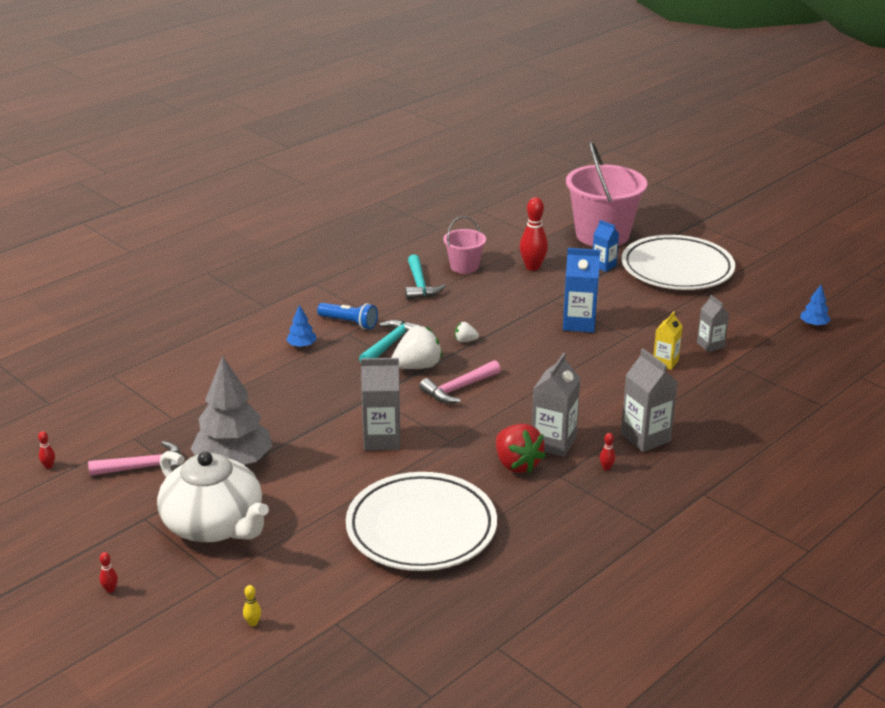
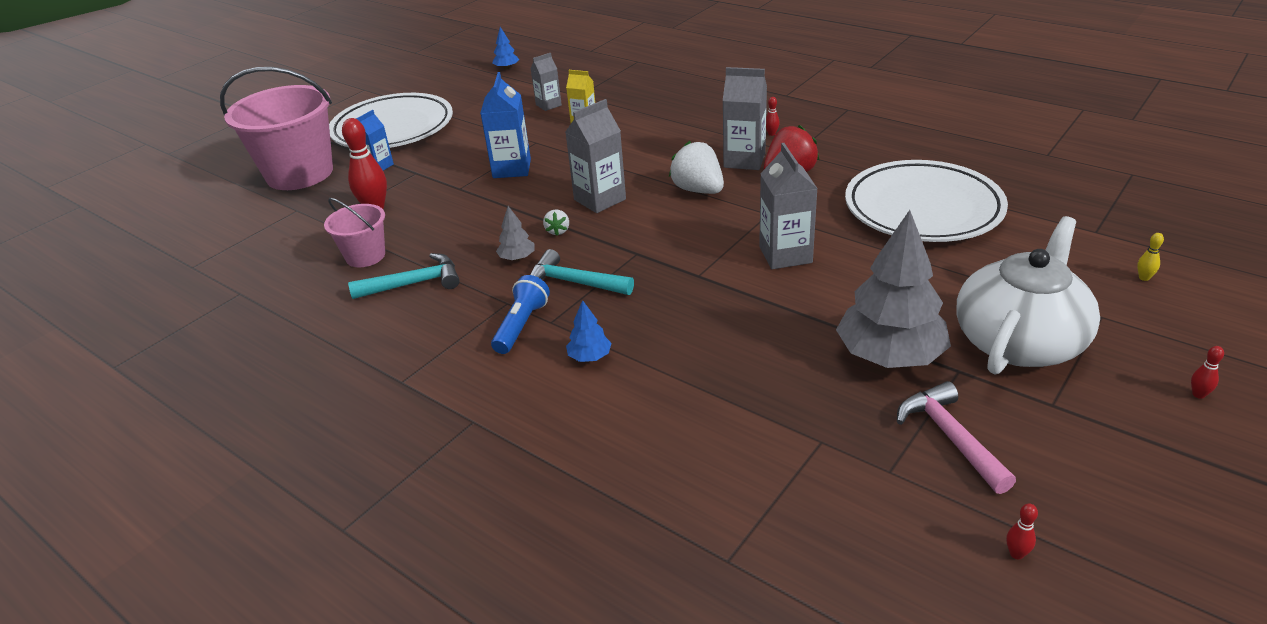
camera: 95 degrees left, 5 degrees up
(417, 366) = (623, 255): white strawberry -> white strawberry (698, 190)
(434, 323) = (517, 258): none -> grey tree
(458, 389) = (665, 222): pink hammer -> none
(645, 438) = (716, 121): grey carton -> grey carton (600, 199)

